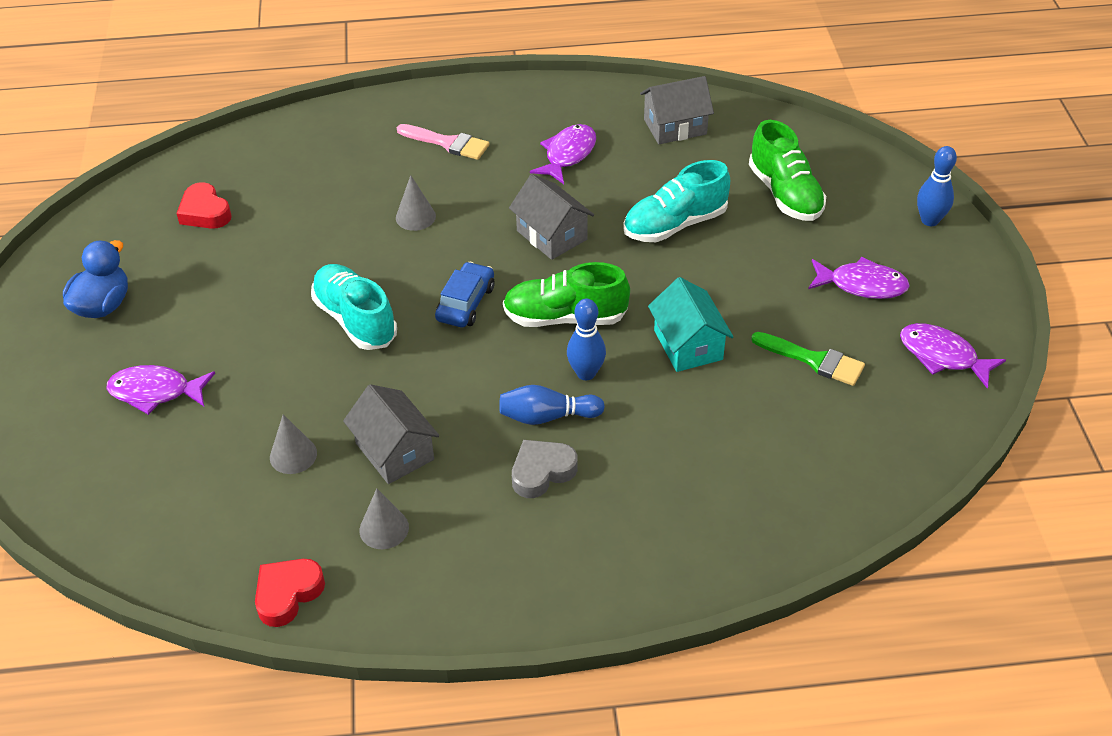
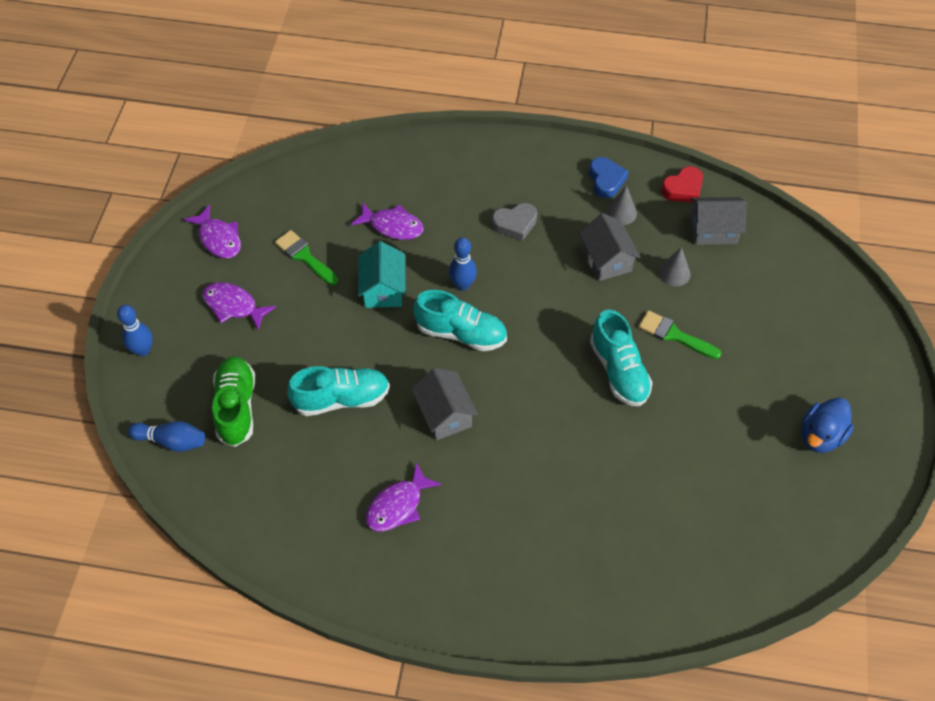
camera: 165 degrees left, 10 degrees up
(155, 392) = (771, 345): purple fish -> purple fish (392, 226)
(205, 212) = (739, 522): red heart -> none
(287, 375) = (674, 335): none -> green brush
(415, 217) = (552, 465): grey cone -> none
(417, 578) = (606, 180): none -> blue heart
(447, 143) = (504, 553): pink brush -> none
(466, 303) = (531, 365): blue car -> none
(547, 416) = (500, 260): blue bowling pin -> blue bowling pin (172, 441)
(565, 317) = (461, 333): green shoe -> turquoise shoe
(675, 127) = (286, 515): grey house -> grey house (713, 230)

